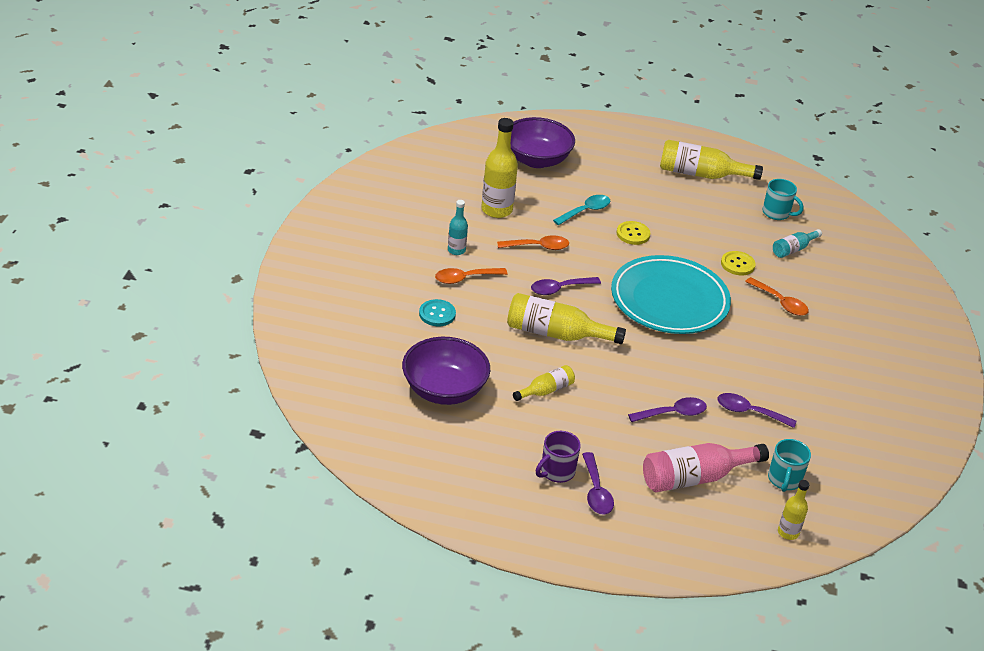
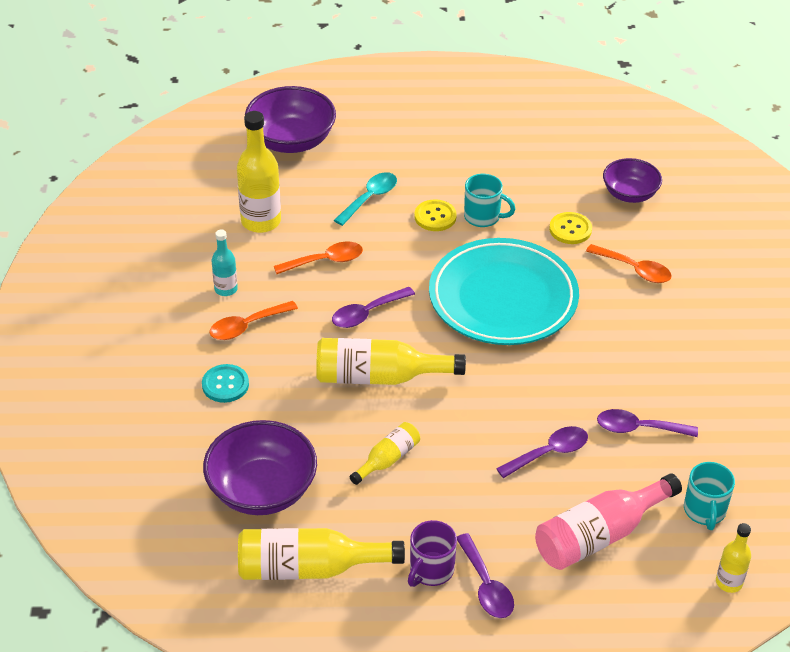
camera: 10 degrees left, 5 degrees up
(701, 174) = (494, 116): yellow bottle -> yellow bottle (309, 568)
(777, 213) = (597, 149): turquoise mug -> turquoise mug (483, 217)
(793, 249) = (629, 194): turquoise bottle -> purple bowl

